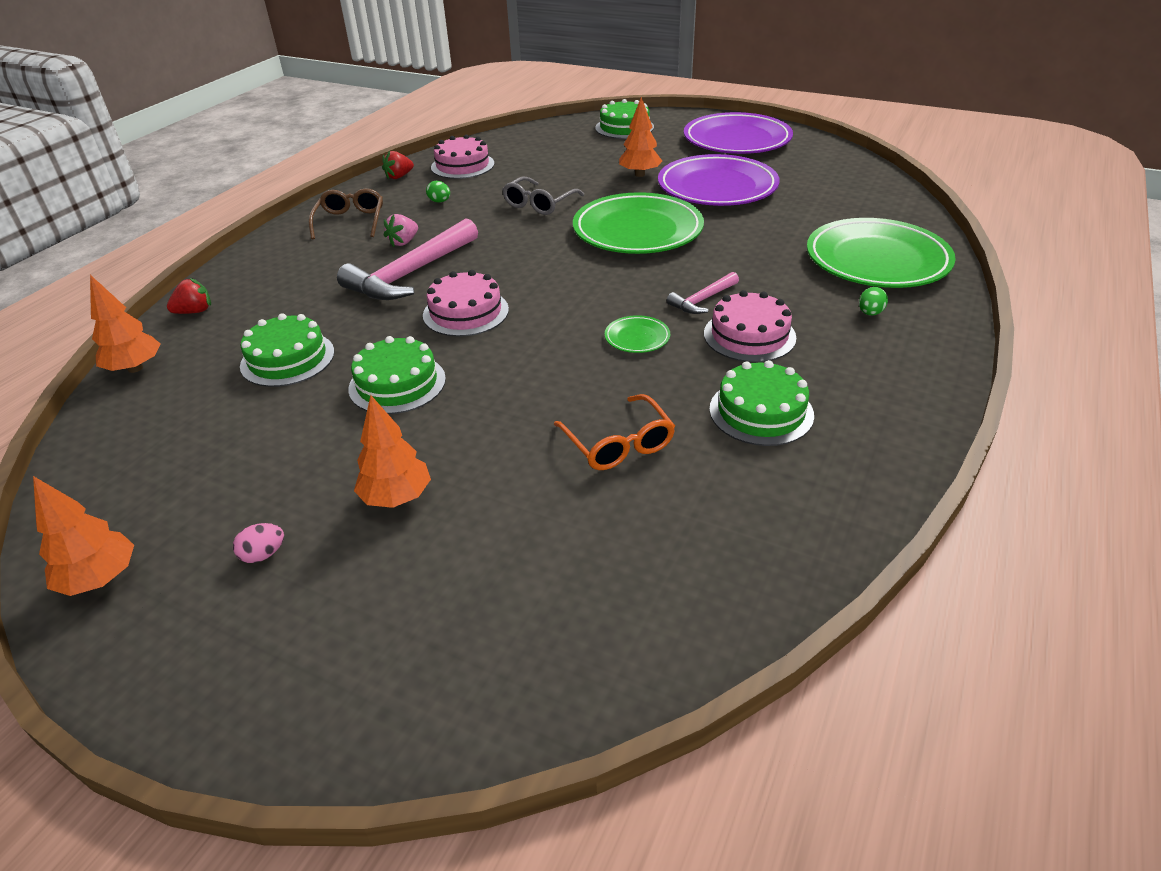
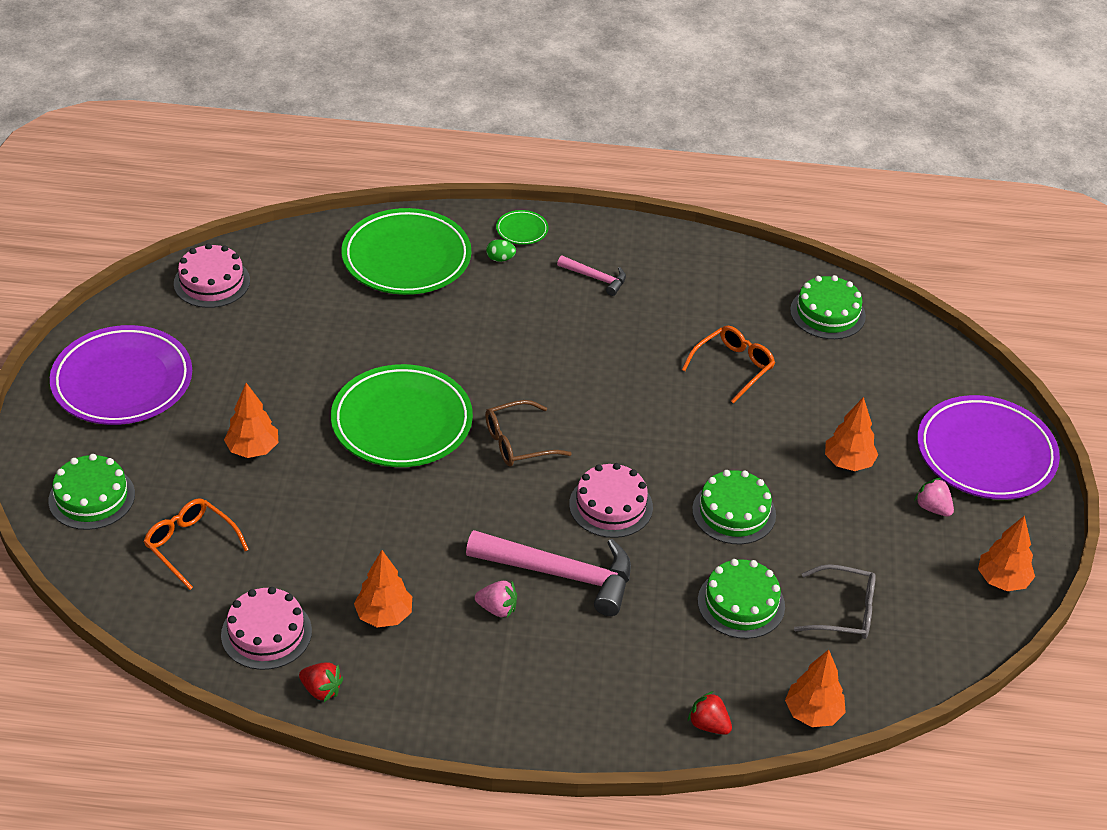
camera: 115 degrees left, 5 degrees up
(263, 554) = (932, 508): pink egg -> pink strawberry
(350, 221) = (465, 683): brown glasses -> brown glasses (518, 442)
(439, 201) = (384, 615): green egg -> orange tree
(539, 204) = (362, 519): grey glasses -> grey glasses (844, 611)
(559, 150) = (190, 545): none -> orange glasses
(637, 338) = (598, 384): green plate -> green plate (522, 230)
(702, 300) = (521, 355): pink hammer -> pink hammer (596, 278)
(717, 187) = (274, 379): purple plate -> purple plate (985, 453)
(749, 335) = (564, 321): pink cake -> pink cake (212, 282)
(761, 412) = (660, 304): green cake -> green cake (827, 313)

